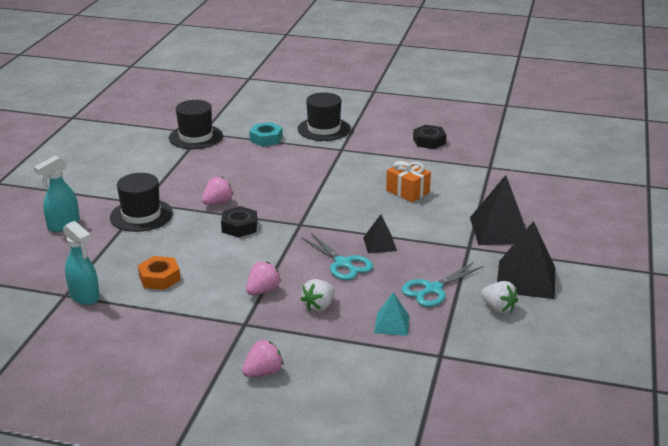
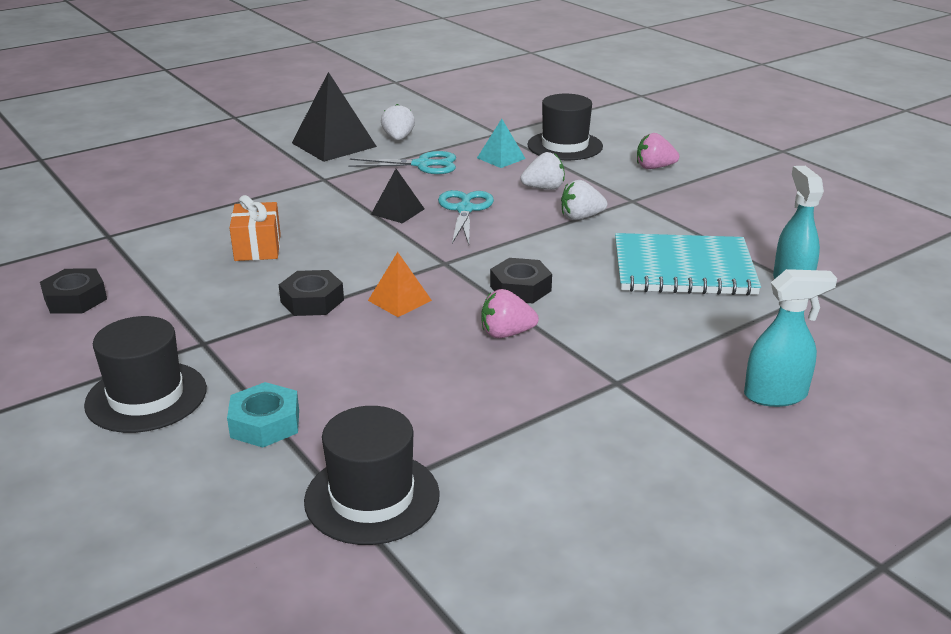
camera: 140 degrees left, 0 degrees up
(141, 215) = (638, 360): black hat -> black hat (565, 146)
(159, 278) = (683, 268): orange nut -> turquoise notebook
(263, 291) = (581, 217): pink strawberry -> white strawberry
(290, 196) = (399, 300): none -> orange pyramid
(330, 180) = (312, 301): none -> black nut
(500, 230) = (263, 179): black pyramid -> none

